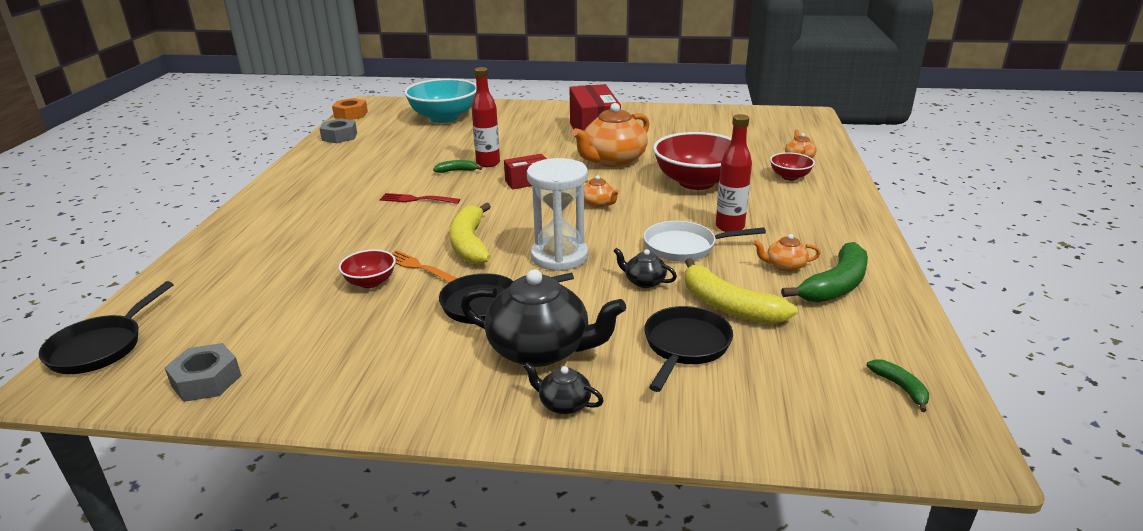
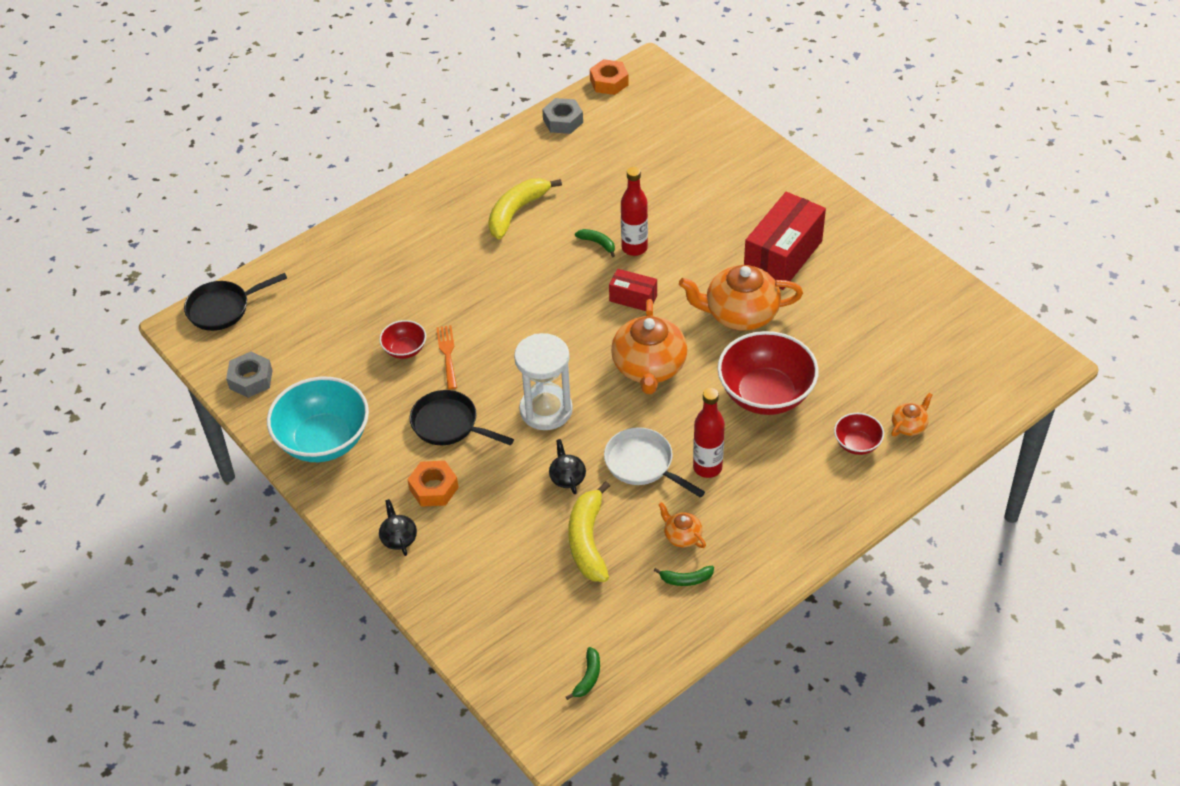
camera: 45 degrees right, 20 degrees up
(416, 199) = (527, 266): red fork -> none
(444, 118) = (682, 140): turquoise bowl -> turquoise bowl (324, 440)
(470, 244) = (505, 351): yellow banana -> yellow banana (516, 212)
(540, 349) = (434, 488): black teapot -> orange nut
(598, 204) = (649, 367): orange teapot -> orange teapot, size x2.16
(685, 346) = (515, 551): black pan -> none
(835, 285) = (686, 579): green banana -> green banana, size x0.50

